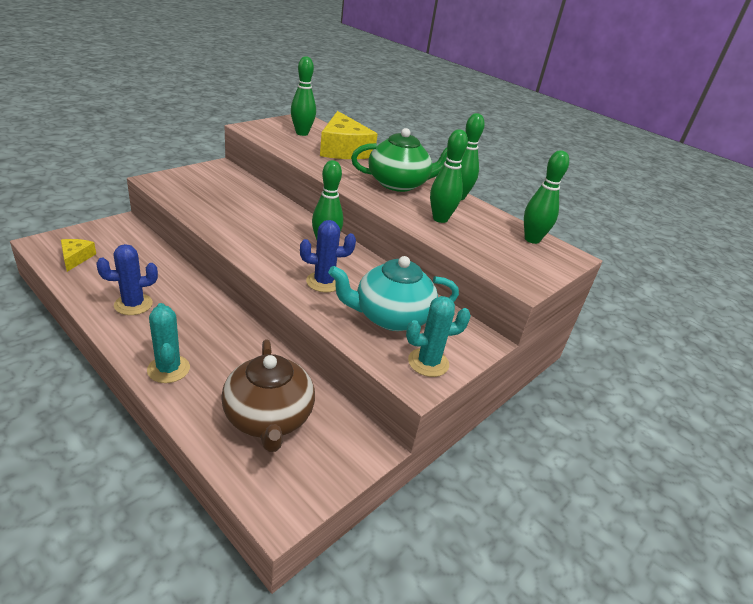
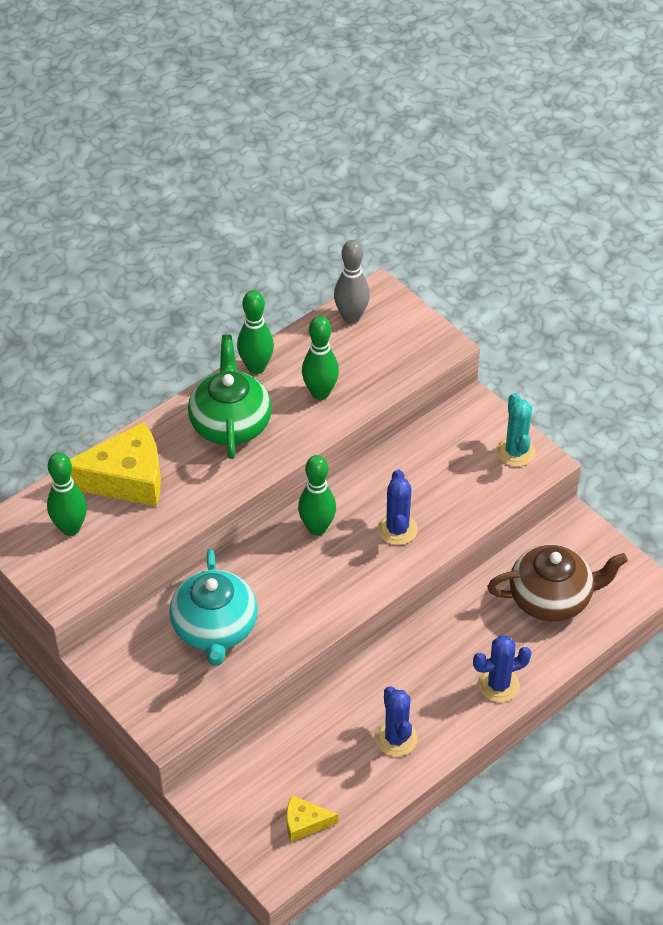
camera: 80 degrees left, 15 degrees up
(168, 369) = (498, 685): turquoise cactus -> blue cactus
(390, 317) = (450, 474): turquoise teapot -> turquoise teapot (215, 628)
(532, 239) = (351, 317): green bowling pin -> grey bowling pin

